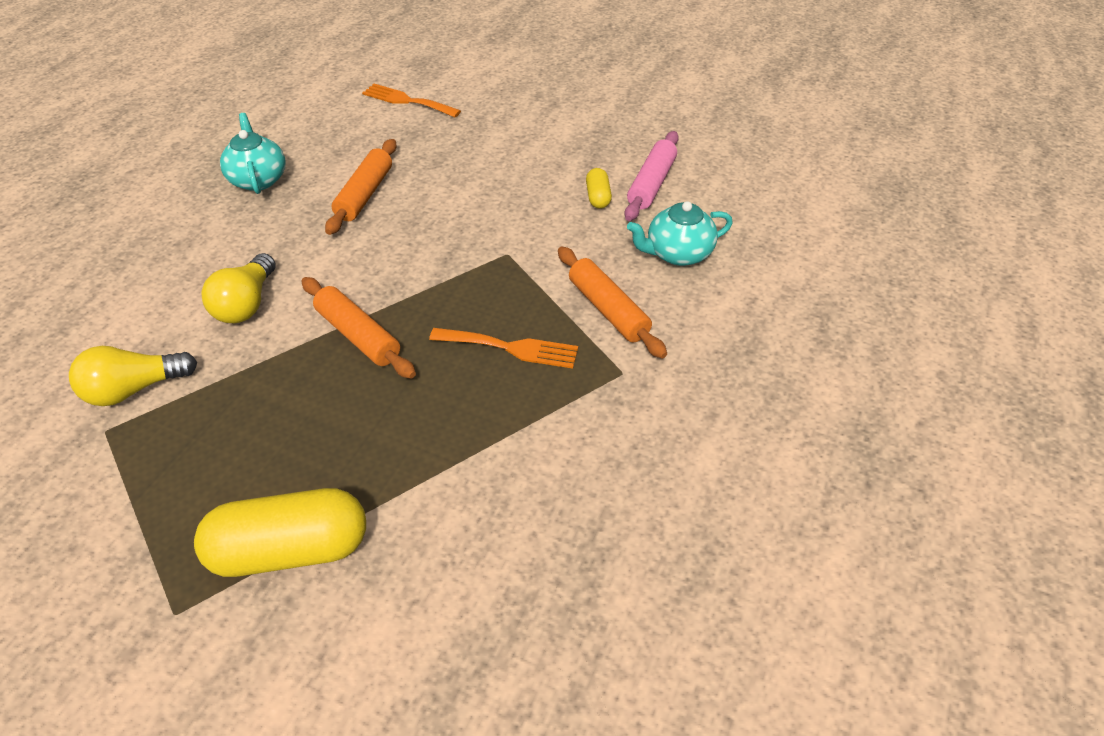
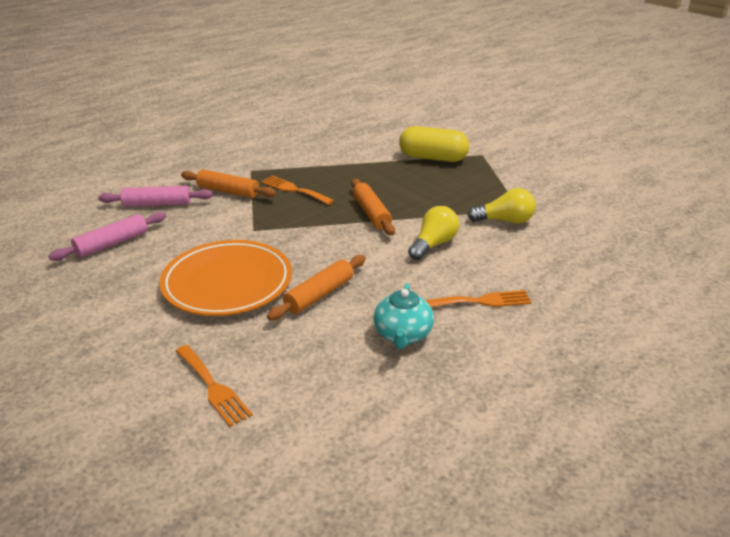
camera: 155 degrees left, 15 degrees down
(176, 237) = (480, 301): none -> orange fork
(474, 179) = (227, 283): none -> orange plate
(598, 197) = (158, 245): yellow capsule -> none
(608, 309) = (228, 191): orange rolling pin -> orange rolling pin turned 60 degrees counterclockwise
(677, 253) = (157, 204): turquoise teapot -> pink rolling pin

